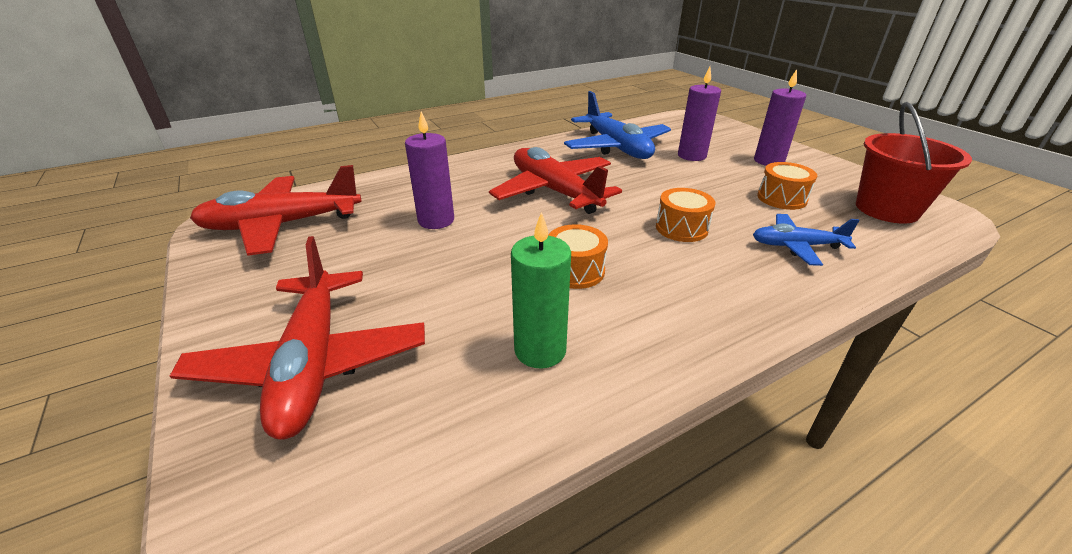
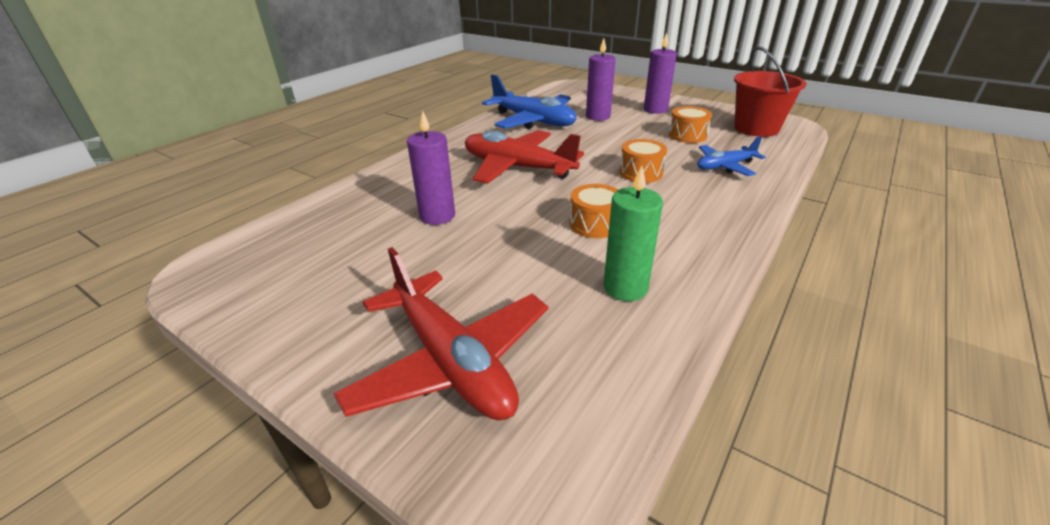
camera: 25 degrees left, 0 degrees up
(282, 225) = (280, 260): red plane -> none

